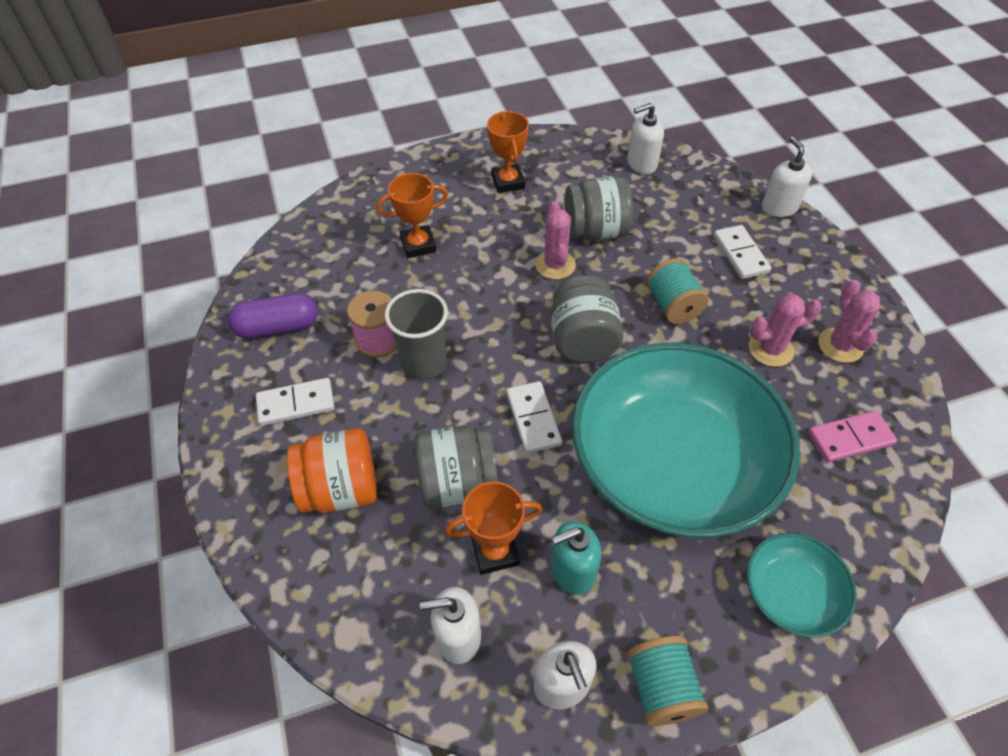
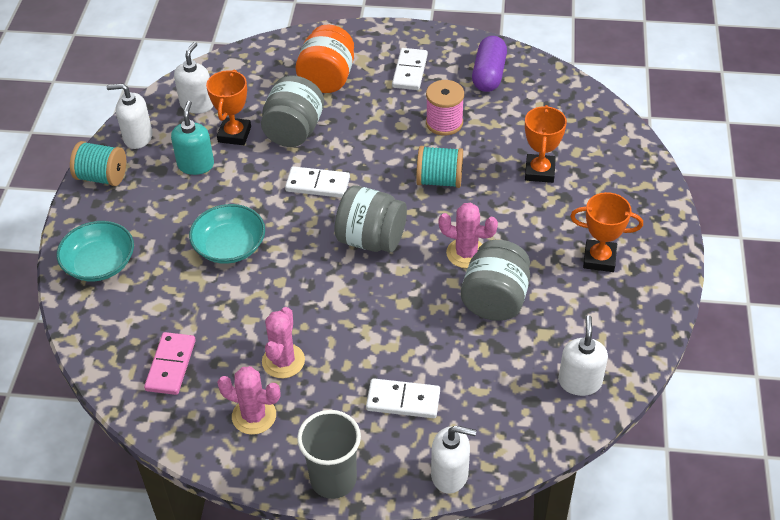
camera: 115 degrees right, 5 degrees down
(424, 363) = (406, 141): grey cup -> grey cup (333, 479)
(672, 463) = (229, 246): turquoise bowl -> turquoise bowl, size x0.44
(673, 305) = (371, 315): turquoise spool -> turquoise spool (439, 180)

